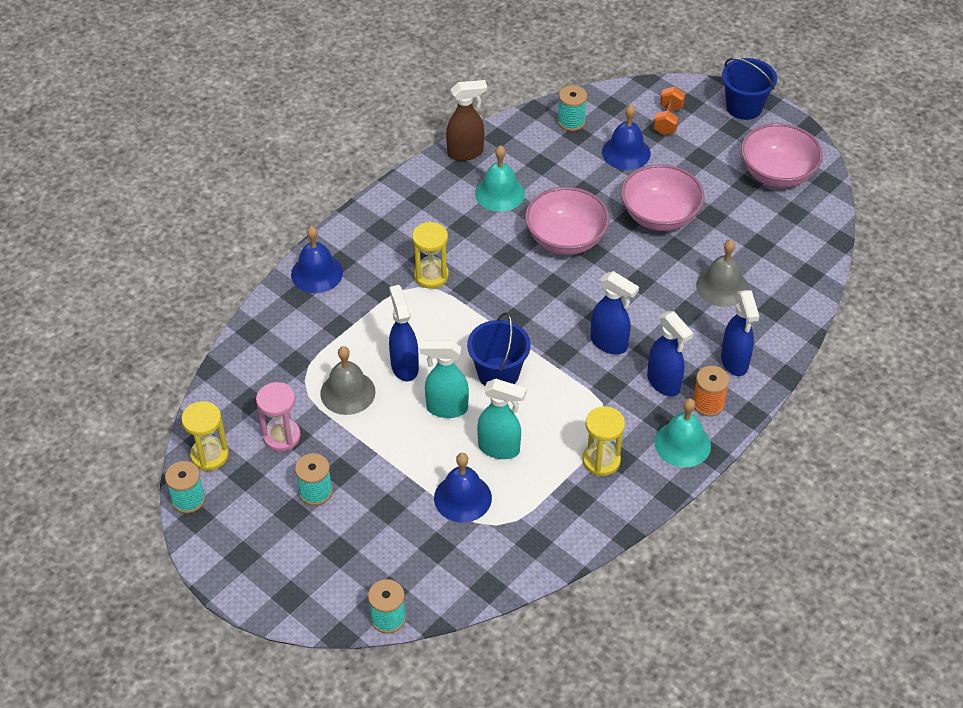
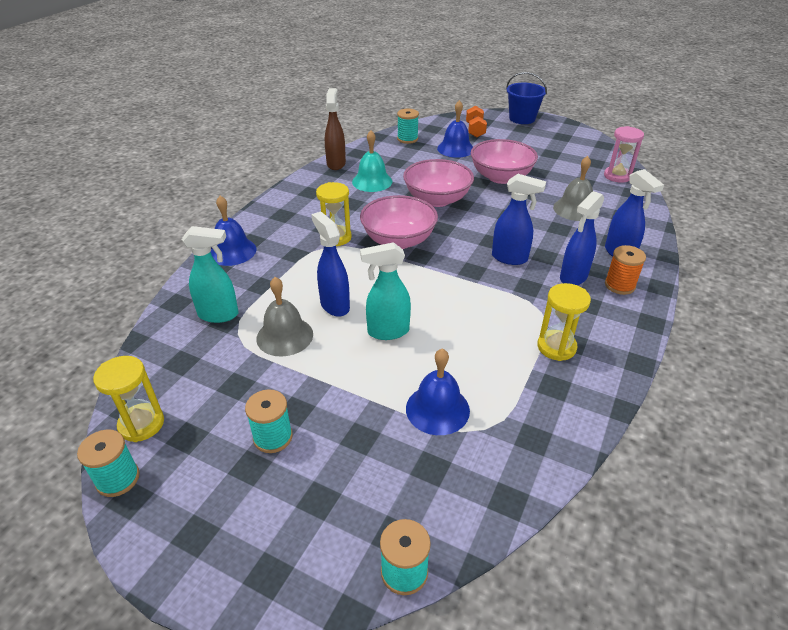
camera: 15 degrees left, 10 degrees down
(281, 436) = (223, 389): pink hourglass -> pink hourglass (617, 176)
(466, 153) = (336, 164): brown spray bottle -> brown spray bottle turned 60 degrees counterclockwise
(498, 373) = (424, 295): blue bucket -> none
(499, 449) = (454, 356): turquoise spray bottle -> turquoise spray bottle (219, 315)
(664, 383) = (573, 277): blue spray bottle -> blue spray bottle turned 90 degrees clockwise
(682, 444) = (620, 319): turquoise bell -> none
(777, 173) = (568, 145): pink bowl -> pink bowl (398, 240)

